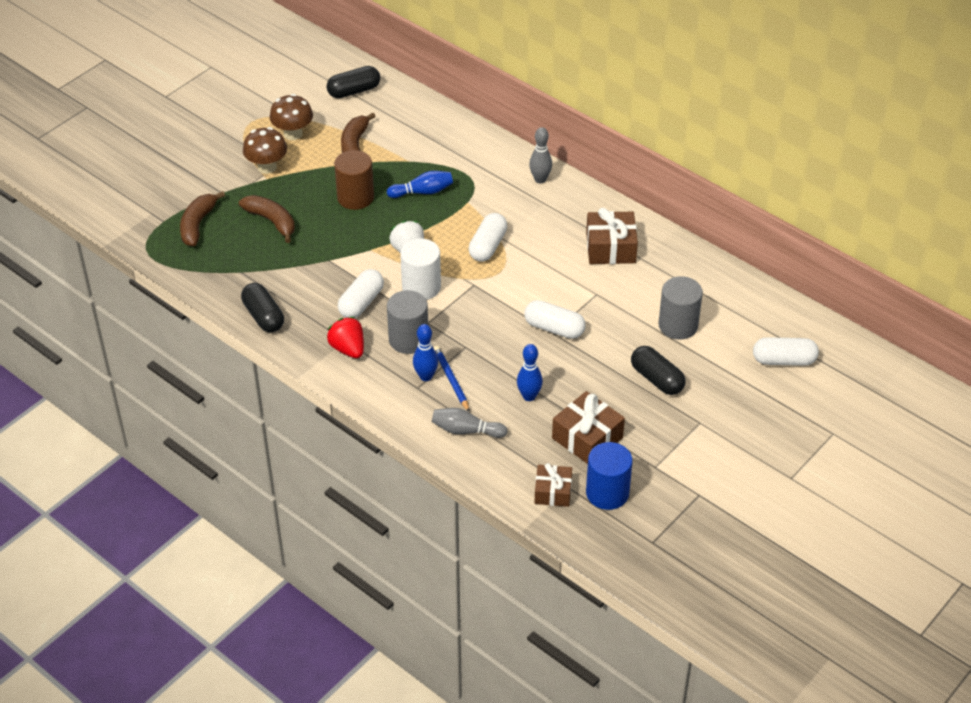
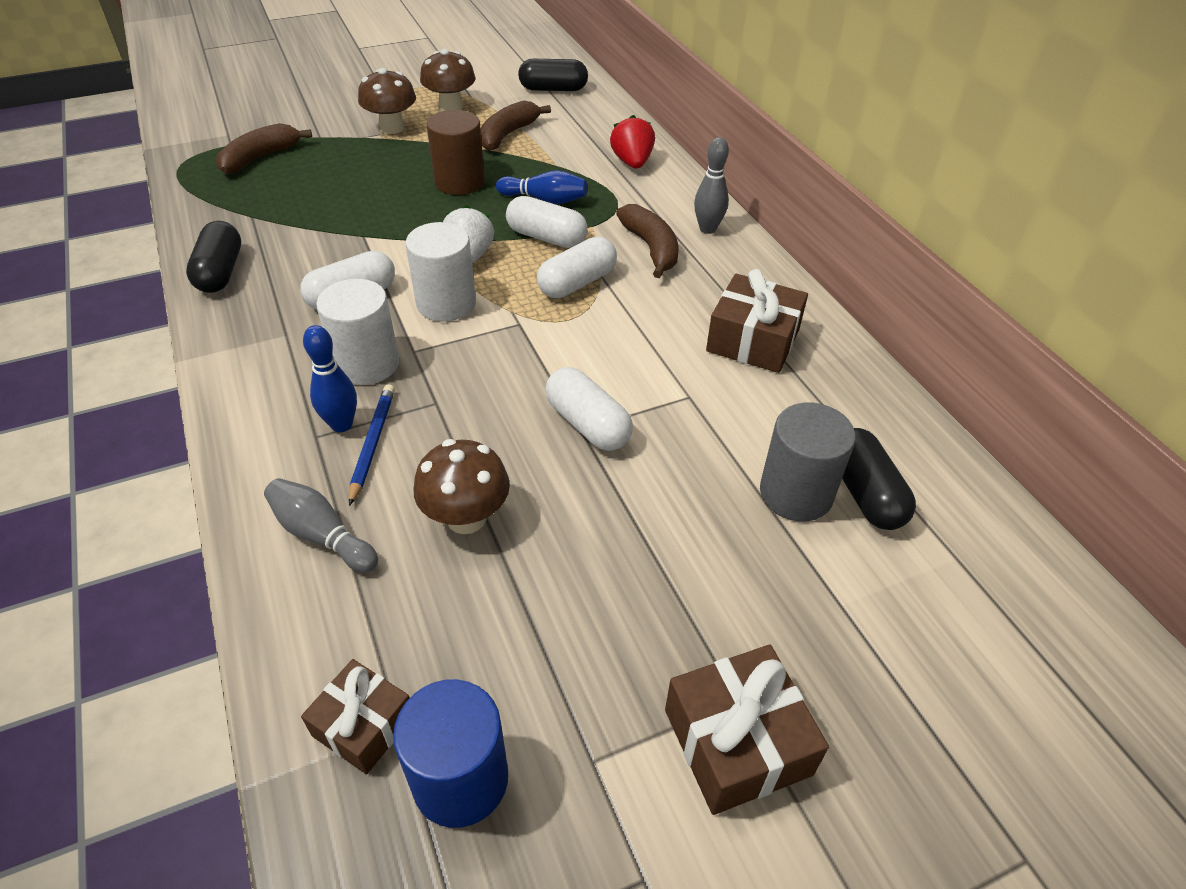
camera: 25 degrees right, 0 degrees up
(272, 221) = (341, 178): brown banana -> brown banana (651, 248)
(348, 349) = (277, 347): red strawberry -> red strawberry (632, 162)
(408, 339) = (367, 364): grey cylinder -> white cylinder
(529, 396) = (466, 518): blue bowling pin -> brown mushroom
(587, 438) = (506, 638): brown gift -> brown gift (737, 742)
(657, 379) = (704, 575): black capsule -> black capsule (865, 493)
(784, 360) = (972, 636): white capsule -> white capsule (546, 237)

